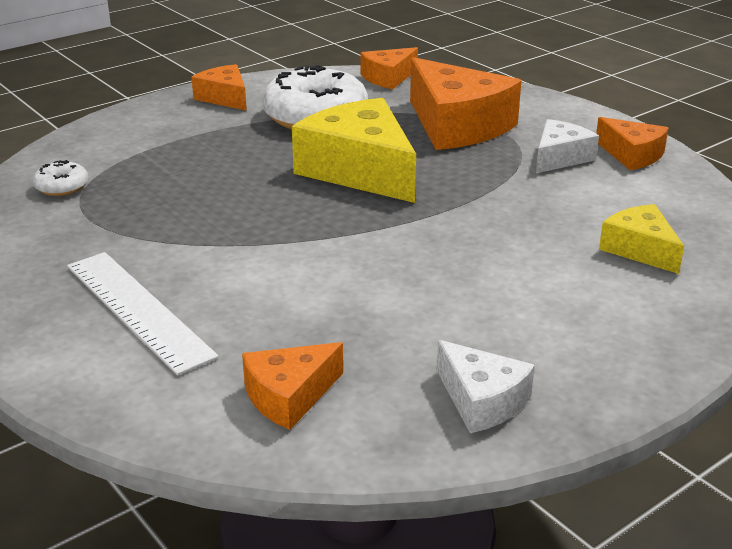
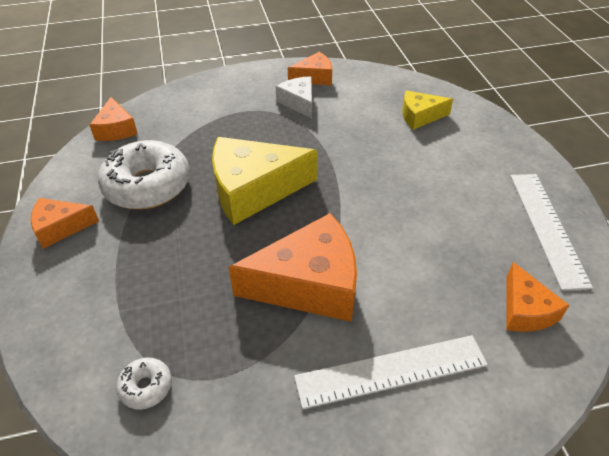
camera: 65 degrees left, 15 degrees up
(457, 126) = (222, 125): orange cheese -> orange cheese (309, 284)
(481, 401) = (547, 227): white cheese -> white ruler

